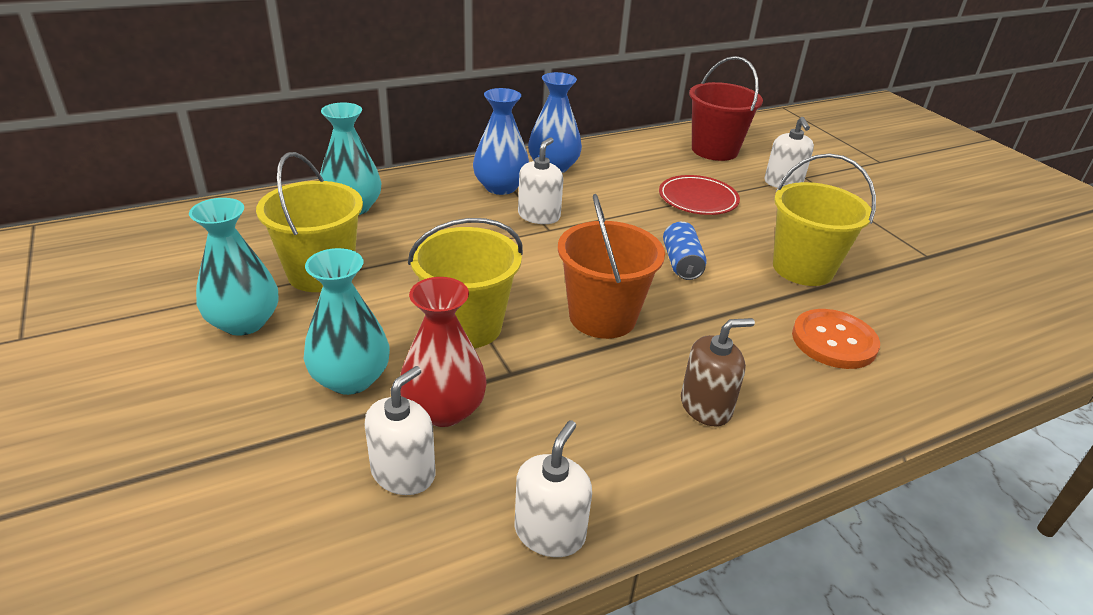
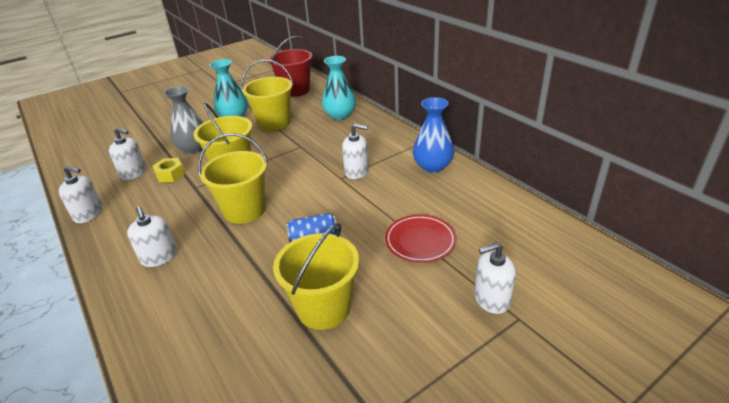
camera: 85 degrees right, 0 degrees up
(351, 379) = (194, 148): turquoise vase -> grey vase
(444, 410) = (170, 174): red vase -> yellow nut
(501, 187) = (389, 152): blue vase -> none
(602, 317) = (244, 210): orange bucket -> yellow bucket
(706, 406) = (159, 257): brown soap dispenser -> white soap dispenser
(714, 150) = (534, 247): red bucket -> red bucket (295, 90)
(834, 341) = (221, 323): orange button -> none

